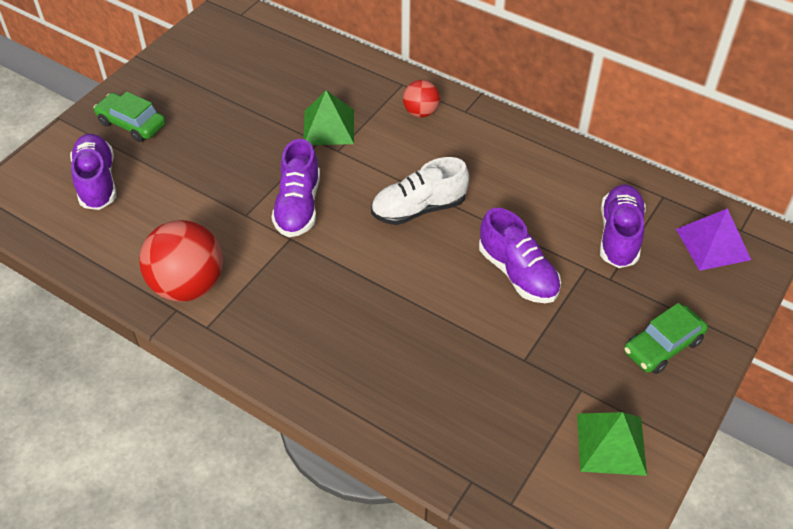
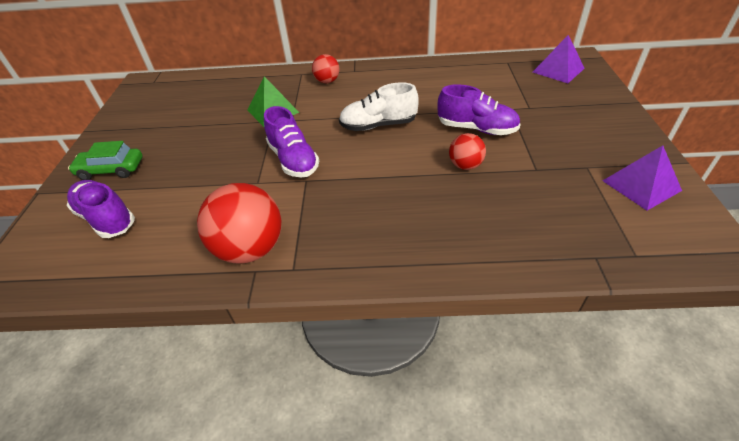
camera: 30 degrees left, 5 degrees down
(418, 209) = (378, 125): white shoe -> white shoe turned 45 degrees clockwise
(457, 312) = (465, 165): none -> red ball
(611, 444) = (641, 185): green pyramid -> purple pyramid
(619, 235) = (508, 87): purple shoe -> none
(662, 346) = (598, 124): green car -> none

